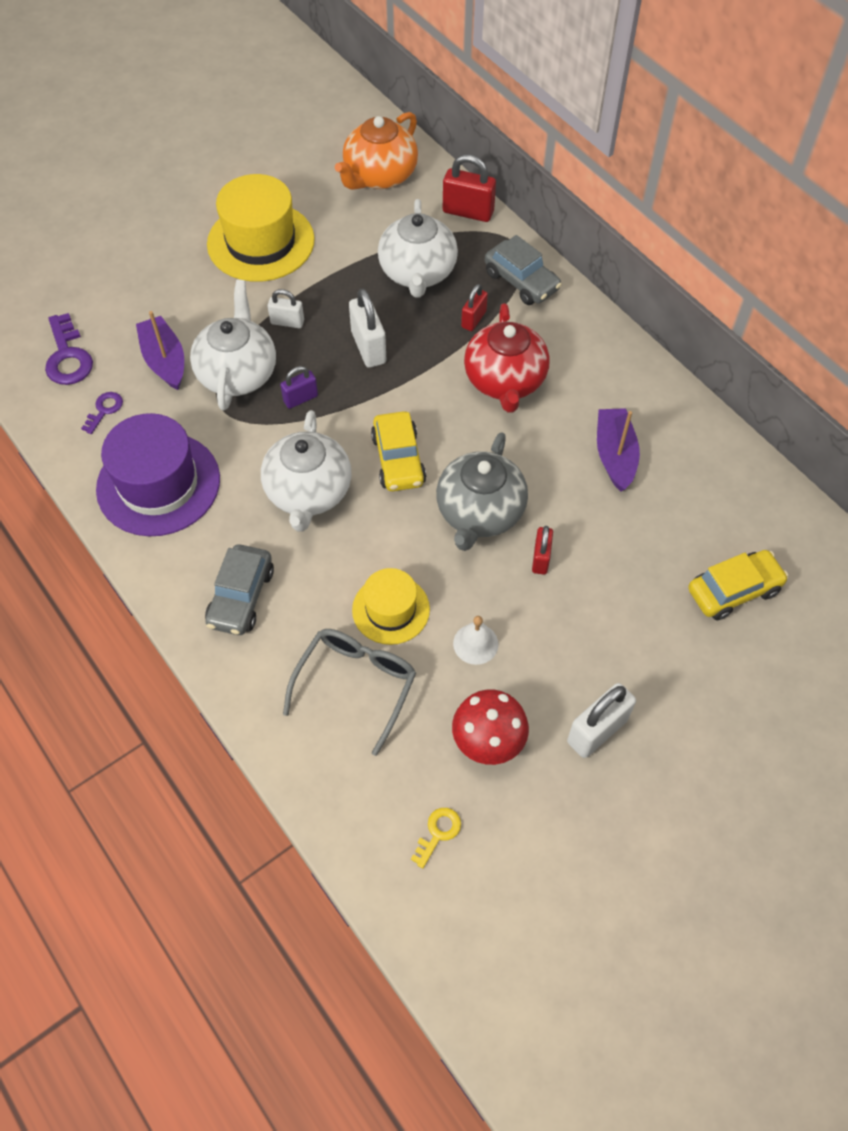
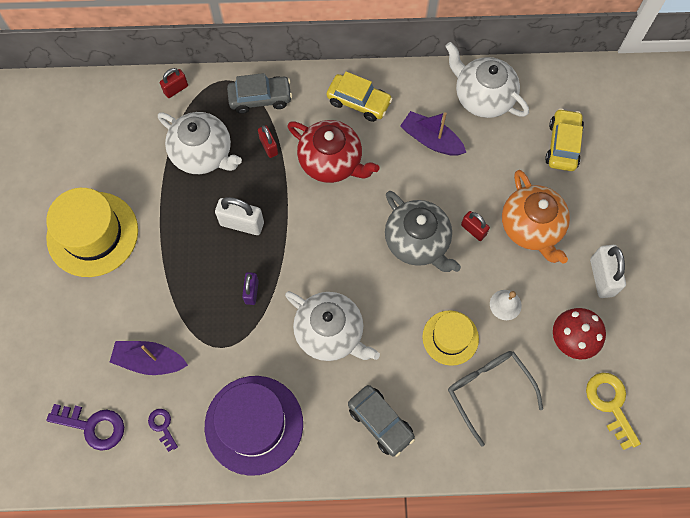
camera: 55 degrees left, 10 degrees up
(238, 373) = (198, 319): white teapot -> white teapot (482, 97)
(287, 322) = (180, 261): white padlock -> none
(379, 176) = (96, 121): orange teapot -> orange teapot (531, 227)
(398, 460) = (345, 263): yellow car -> yellow car (359, 102)
(438, 833) = (610, 404): yellow key -> yellow key, size x1.77
(468, 212) = (176, 89): red padlock -> red padlock, size x0.62

